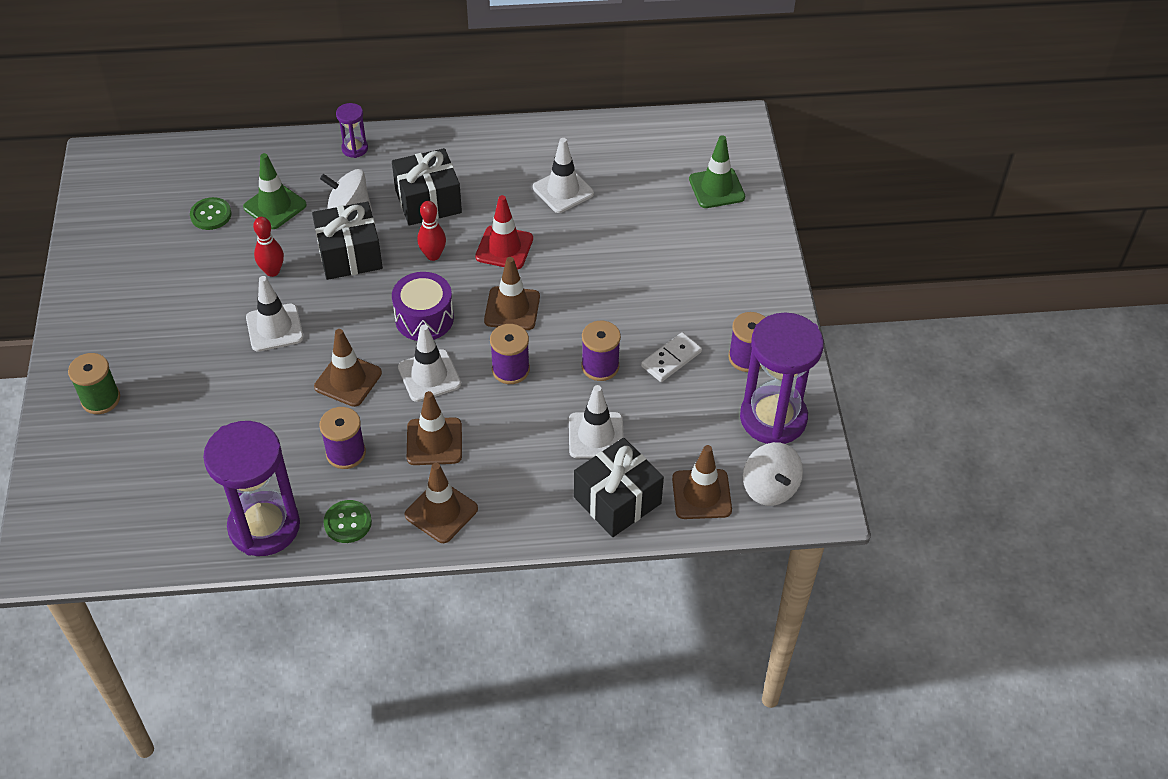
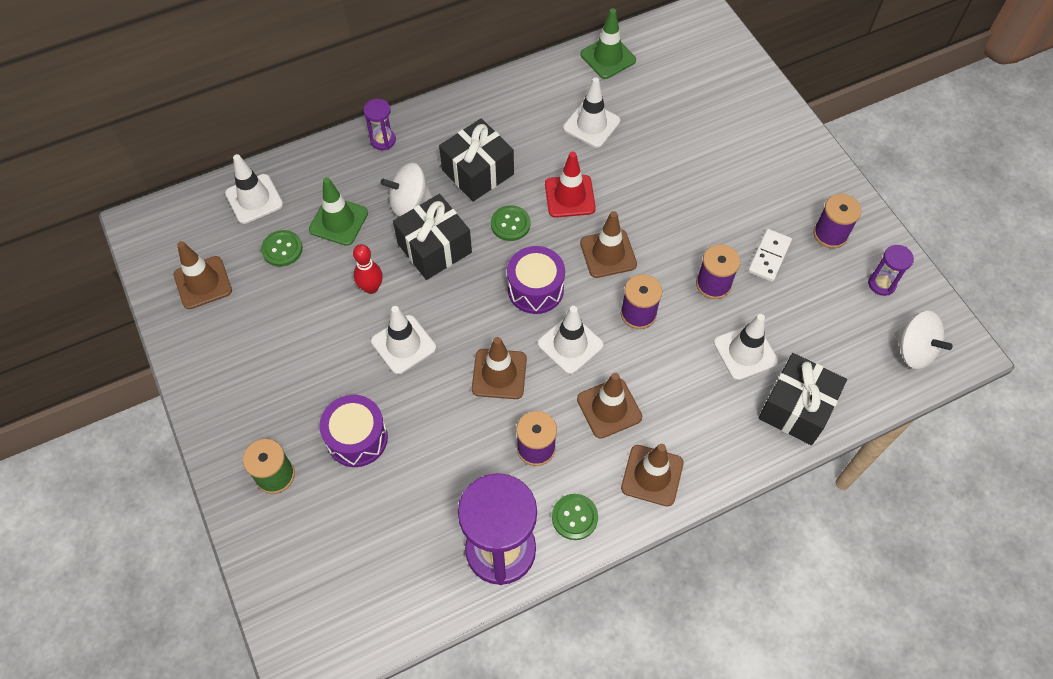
camera: 20 degrees left, 10 degrees up
(189, 392) = (357, 438): none -> purple drum
(209, 165) = (254, 199): none -> white traffic cone
(433, 255) = (510, 224): red bowling pin -> green button
(701, 494) = (862, 377): brown traffic cone -> brown traffic cone (203, 283)
(716, 188) = (720, 82): green traffic cone -> green traffic cone (608, 57)
(773, 418) = (881, 284): purple hourglass -> purple hourglass, size x0.45

